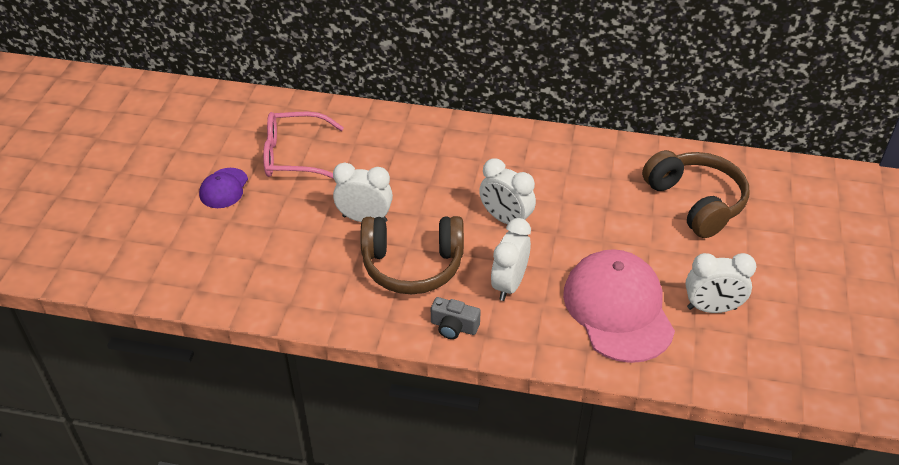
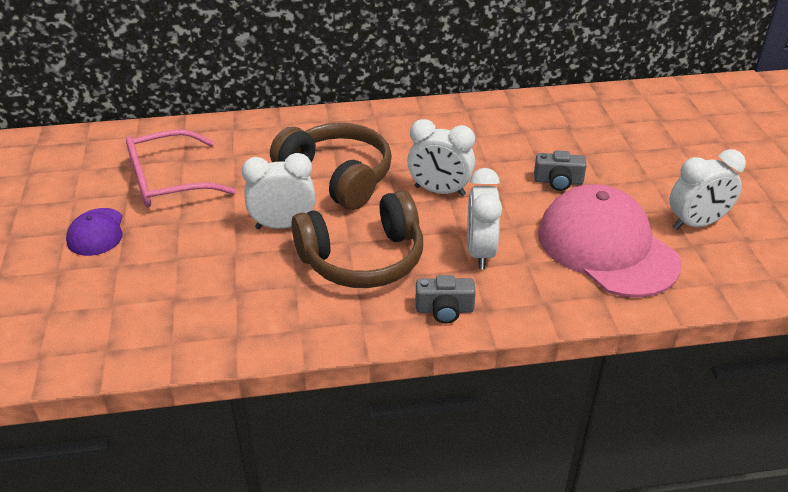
camera: 20 degrees left, 5 degrees down
(613, 236) = (558, 181): none -> grey camera
(696, 202) = (617, 134): brown headphones -> brown headphones (337, 177)

